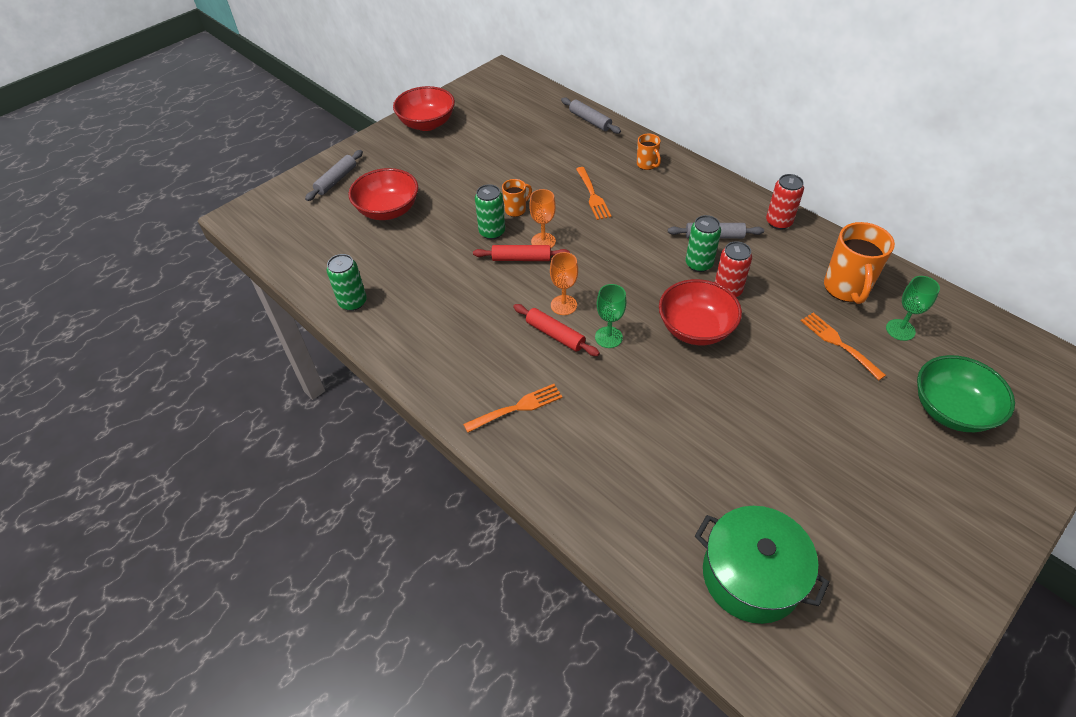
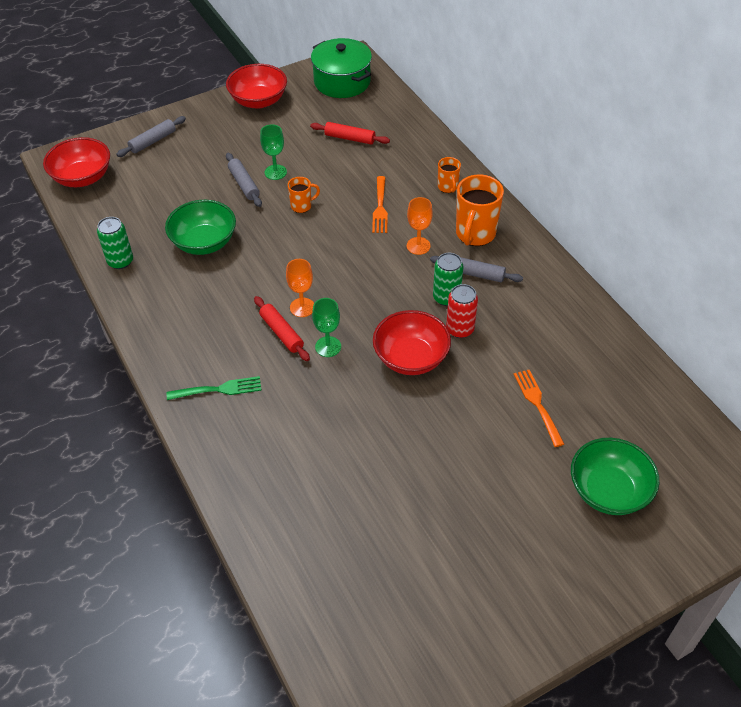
camera: 15 degrees right, 0 degrees up
(388, 210) = (186, 181): red bowl -> red bowl (82, 177)
(433, 264) = (204, 242): none -> green bowl
(492, 232) = (270, 223): green can -> none
(517, 408) = (219, 389): orange fork -> green fork
(521, 258) = (285, 254): red rolling pin -> red rolling pin (350, 138)
(543, 241) = (312, 242): orange goblet -> orange goblet (418, 246)
(590, 121) = (415, 129): grey rolling pin -> grey rolling pin (244, 184)
(751, 576) = (347, 580): green pot -> green pot (342, 82)
(778, 222) = (546, 274): red can -> none
(846, 288) = (575, 354): orange mug -> orange mug (475, 234)
(900, 330) = (604, 406): green goblet -> green goblet (275, 172)

